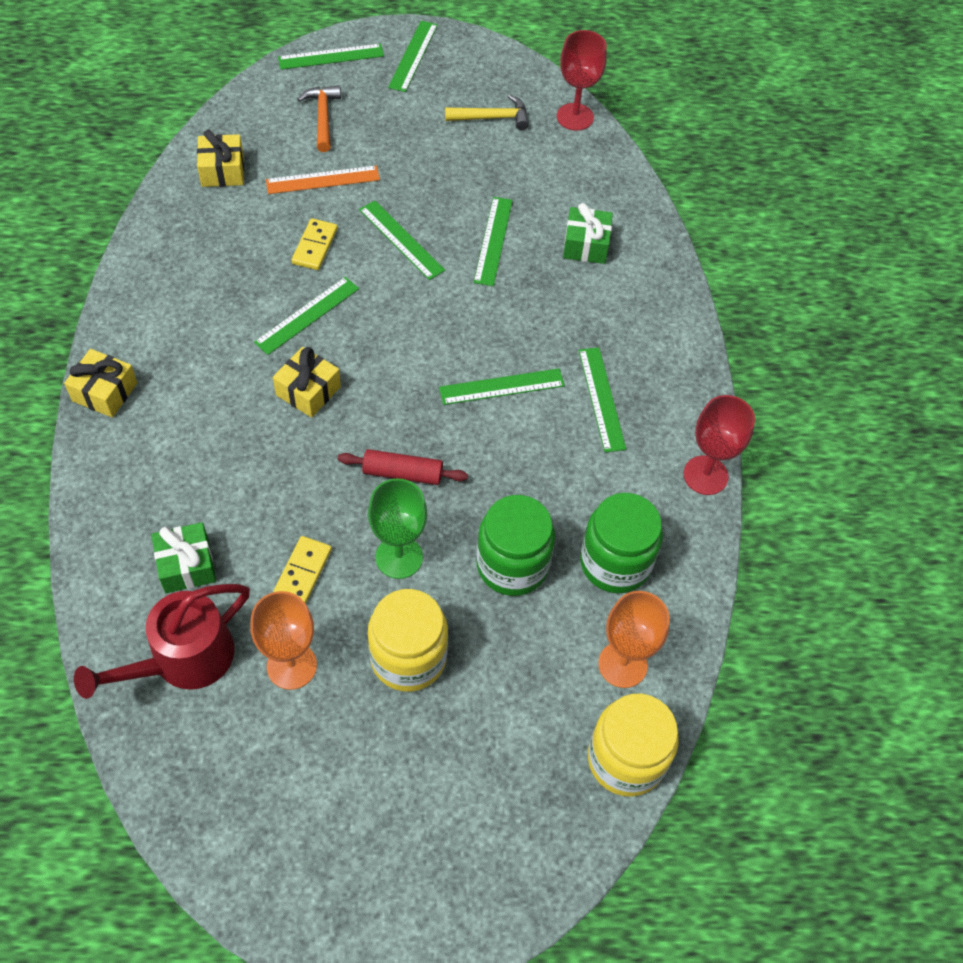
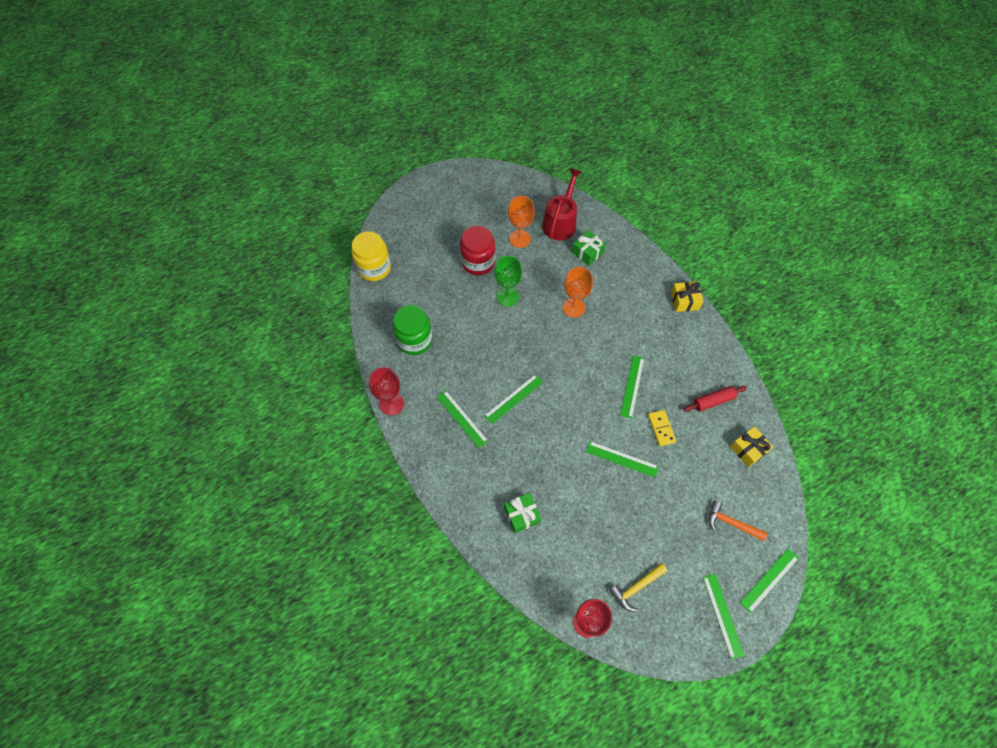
camera: 155 degrees right, 5 degrees up
(303, 572) = (541, 272): yellow domino -> none
(308, 391) = (600, 348): yellow gift -> none
(323, 117) = (731, 523): orange hammer -> orange hammer turned 150 degrees clockwise
(323, 180) = (693, 475): orange ruler -> none
(402, 473) = (530, 332): red rolling pin -> red rolling pin (713, 401)
(408, 657) = (478, 262): yellow jar -> red jar
(493, 240) = (574, 487): green ruler -> none
(512, 565) = (458, 317): green jar -> none
(622, 664) = (391, 301): orange goblet -> orange goblet (573, 308)

